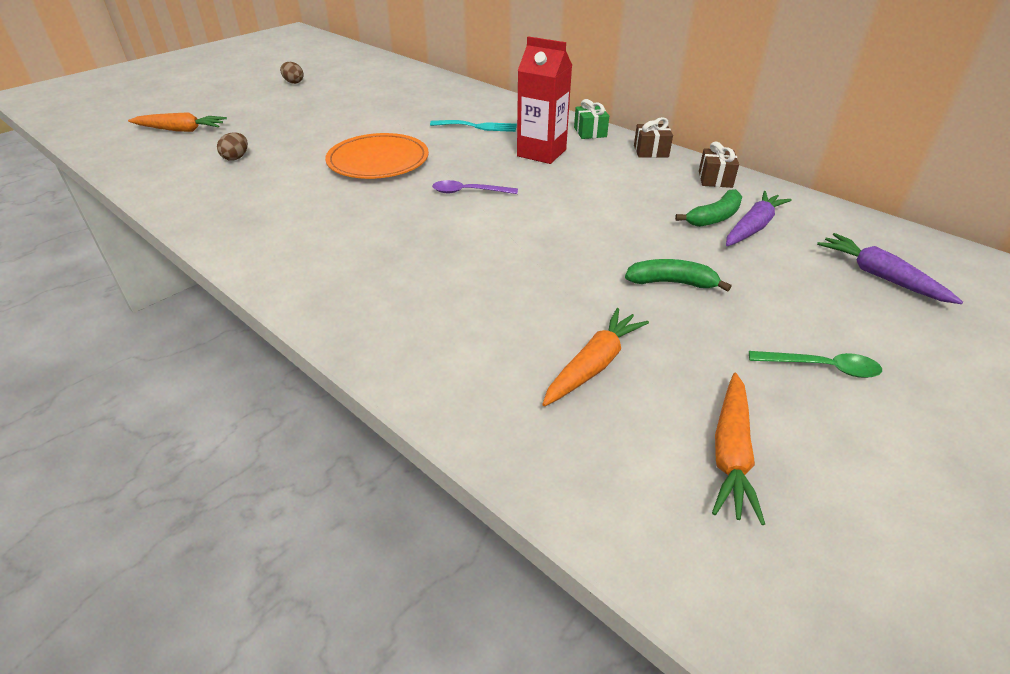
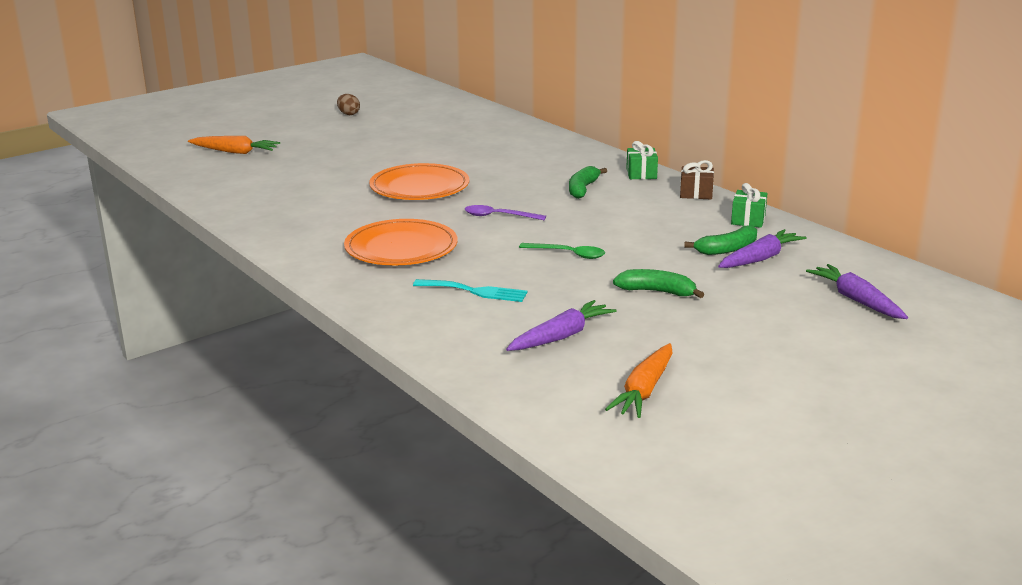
camera: 10 degrees right, 15 degrees down
(236, 158) = (286, 178): brown egg -> none
(374, 242) = (401, 248): none -> orange plate
(478, 126) = (527, 163): turquoise fork -> turquoise fork (475, 291)
(541, 153) = (583, 189): red carton -> green banana
(594, 364) = (561, 336): orange carrot -> purple carrot
(715, 179) = (748, 220): brown gift -> green gift
(821, 367) = (754, 352): green spoon -> green spoon (568, 254)

